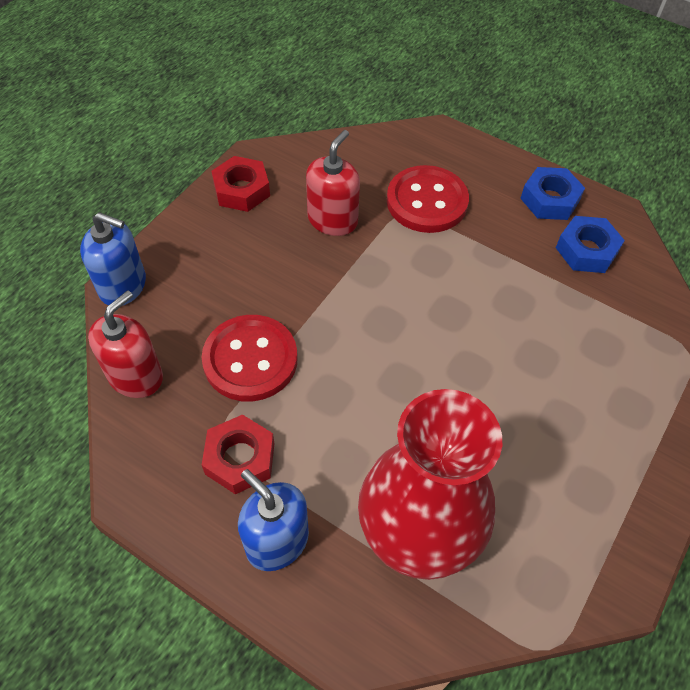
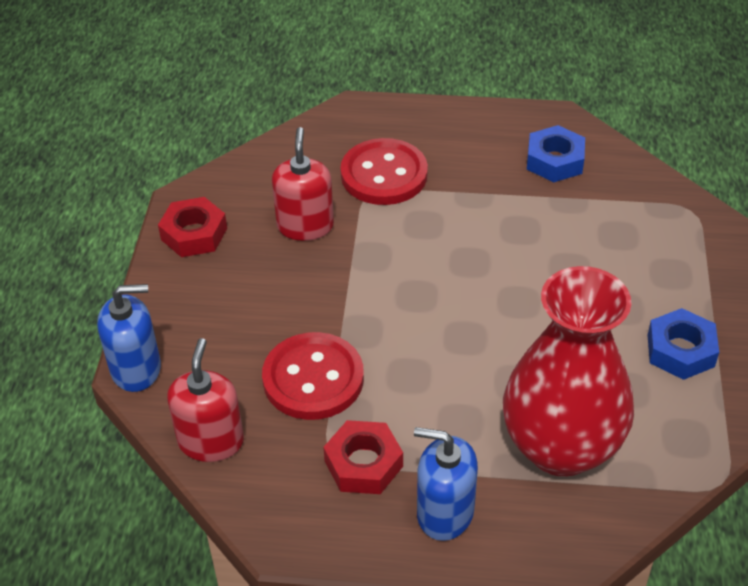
camera: 25 degrees left, 10 degrees down
(549, 199) = (495, 130): blue nut -> blue nut (680, 350)

